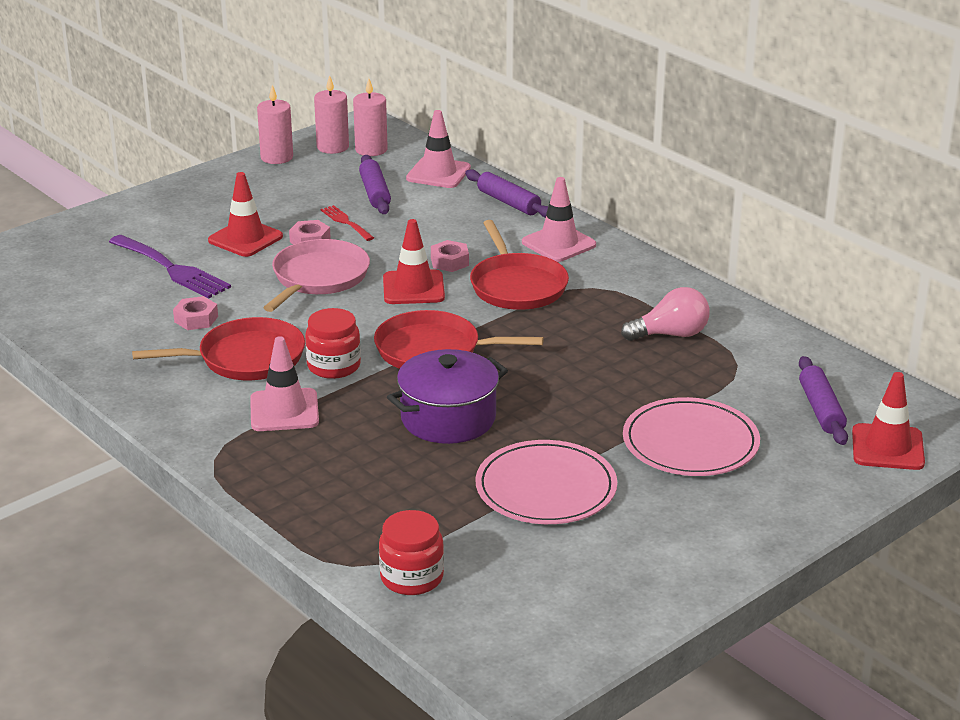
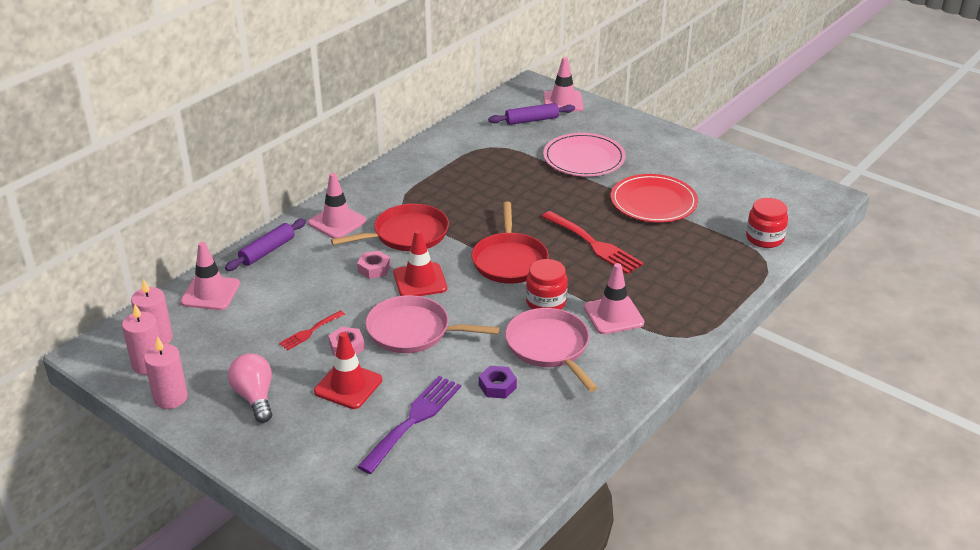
camera: 100 degrees left, 5 degrees up
(196, 319) = (497, 386): pink nut -> purple nut
(245, 358) = (549, 347): red pan -> pink pan
(375, 193) = (251, 323): purple rolling pin -> none
(448, 418) = (594, 244): purple pot -> red fork
(546, 488) = (653, 202): pink plate -> red plate
(671, 334) = (460, 170): pink light bulb -> pink light bulb (255, 397)
(887, 447) = (563, 102): red traffic cone -> pink traffic cone

